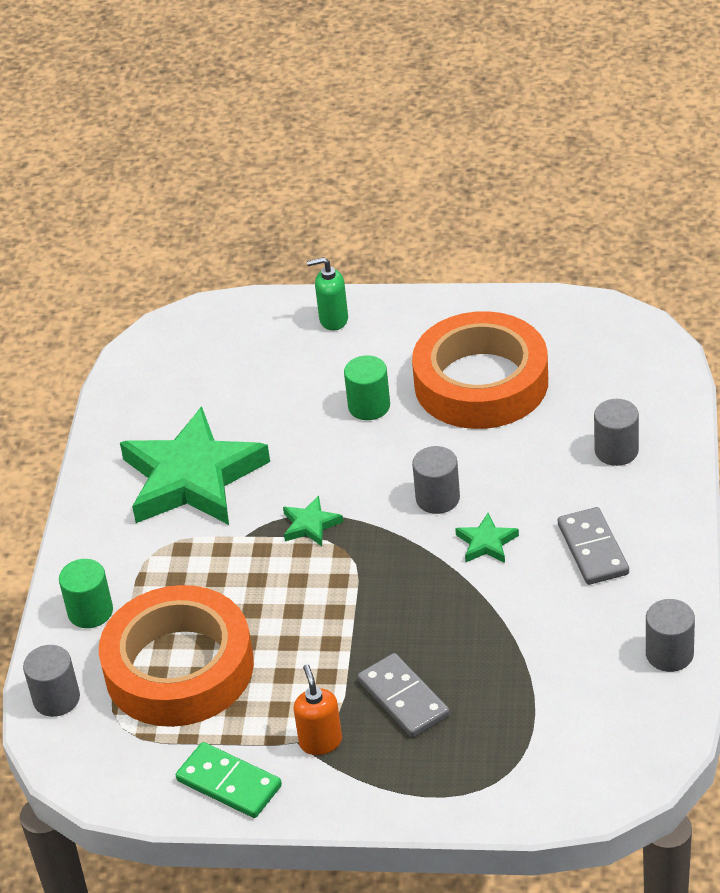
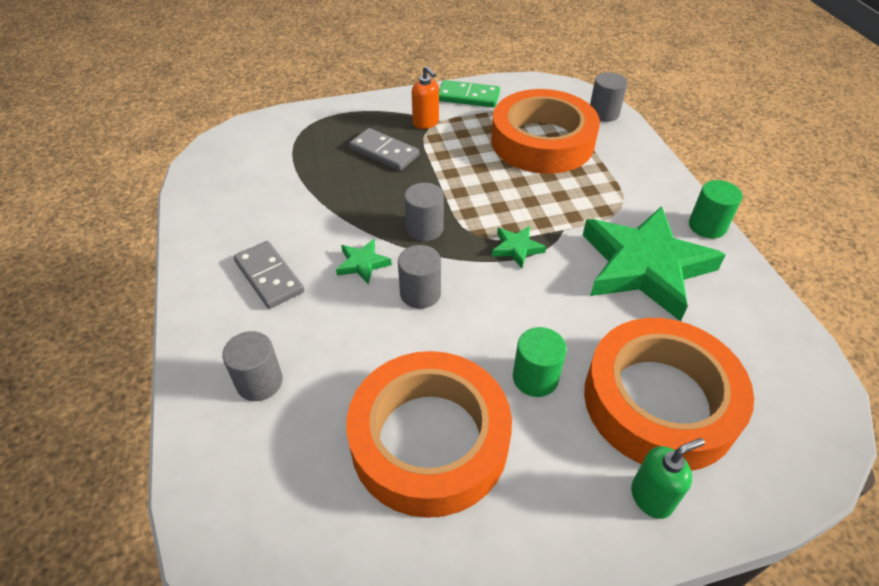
camera: 155 degrees right, 5 degrees up
(90, 611) = (630, 159): green cylinder -> green cylinder (707, 226)
(277, 371) = (659, 401): none -> orange tape
(669, 654) = (199, 212): grey cylinder -> grey cylinder (424, 229)

